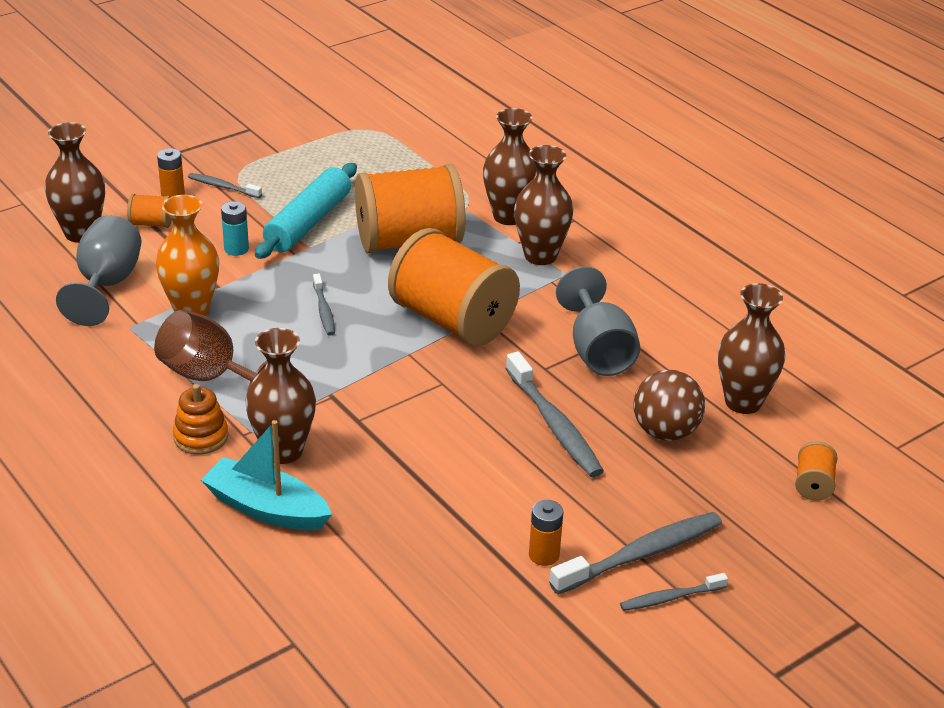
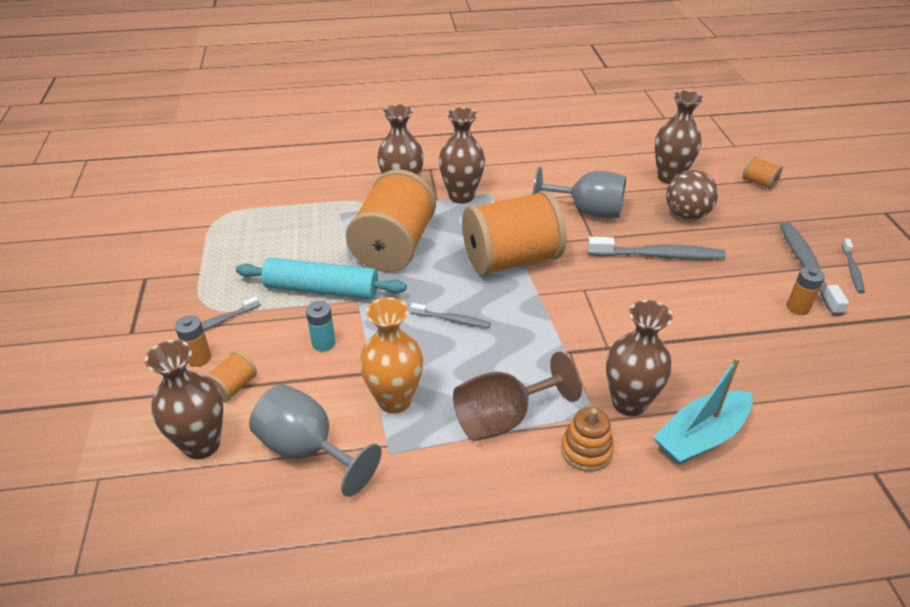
camera: 60 degrees left, 5 degrees up
(308, 222) = (322, 289): turquoise rolling pin -> turquoise rolling pin turned 45 degrees counterclockwise

